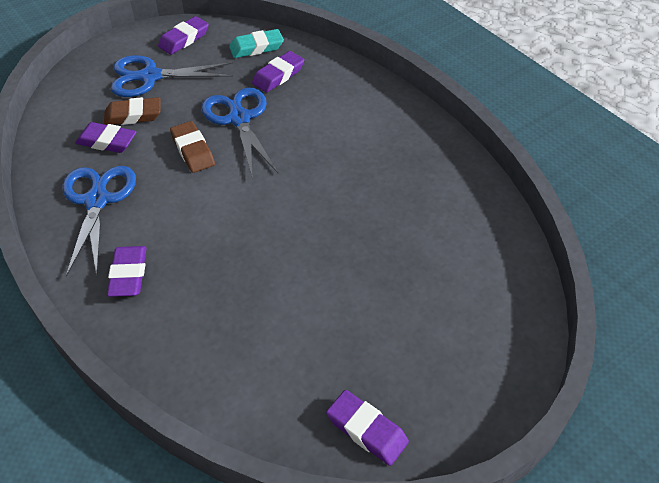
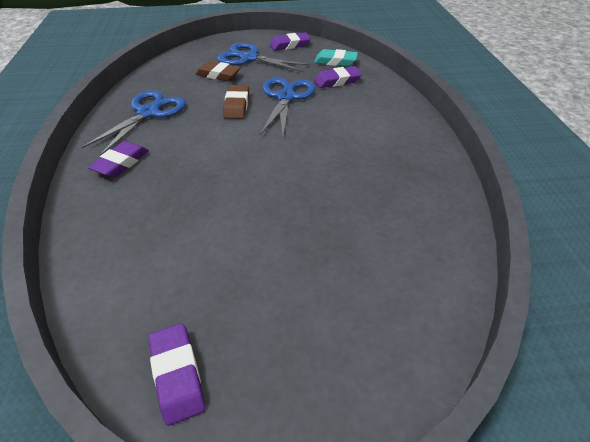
camera: 30 degrees right, 5 degrees down
(107, 141) = (188, 83): purple eraser -> none

